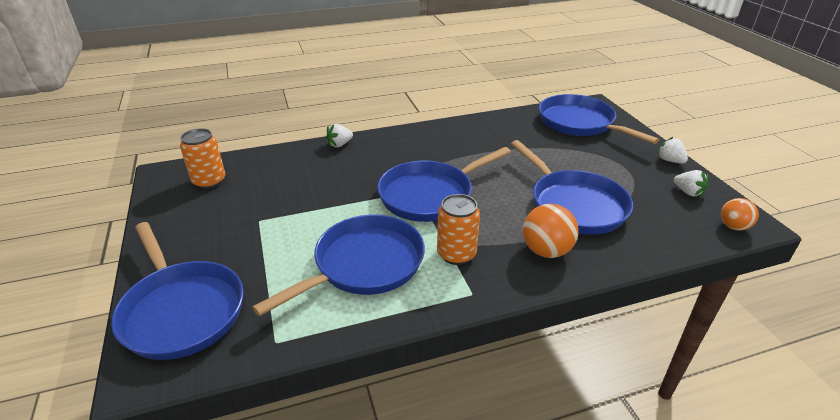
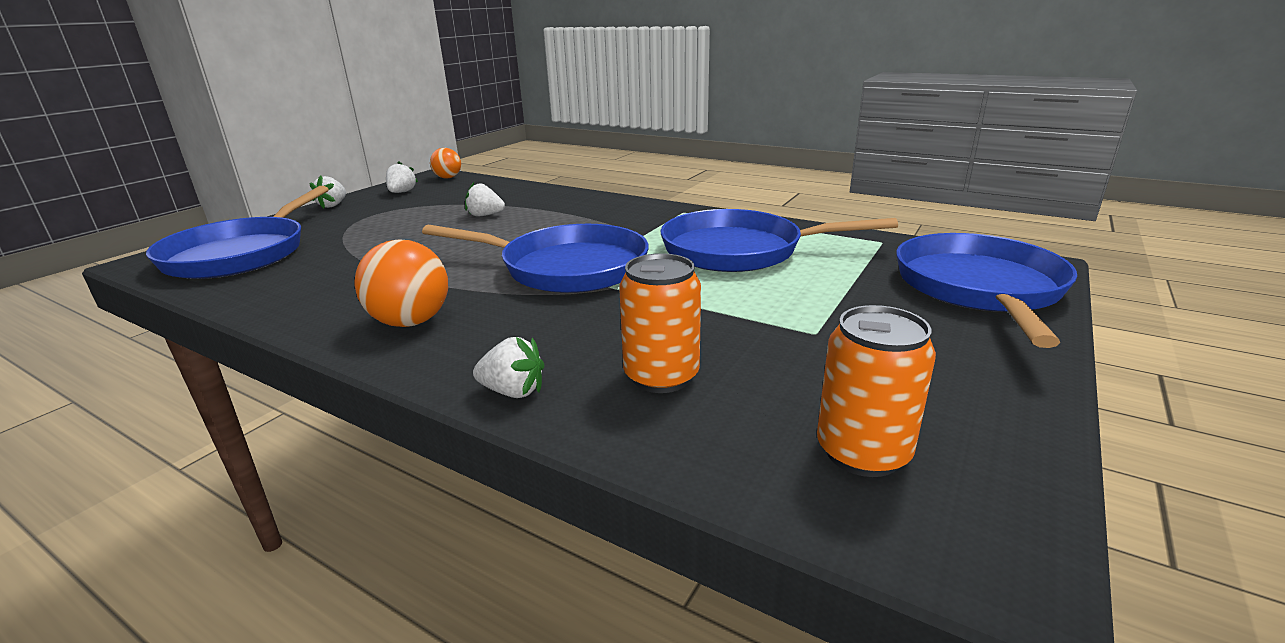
camera: 130 degrees left, 10 degrees down
(456, 254) = (647, 228): orange can -> orange can (661, 376)
(546, 251) = (581, 208): orange ball -> orange ball (411, 322)
(574, 205) = (485, 215): blue pan -> white strawberry

